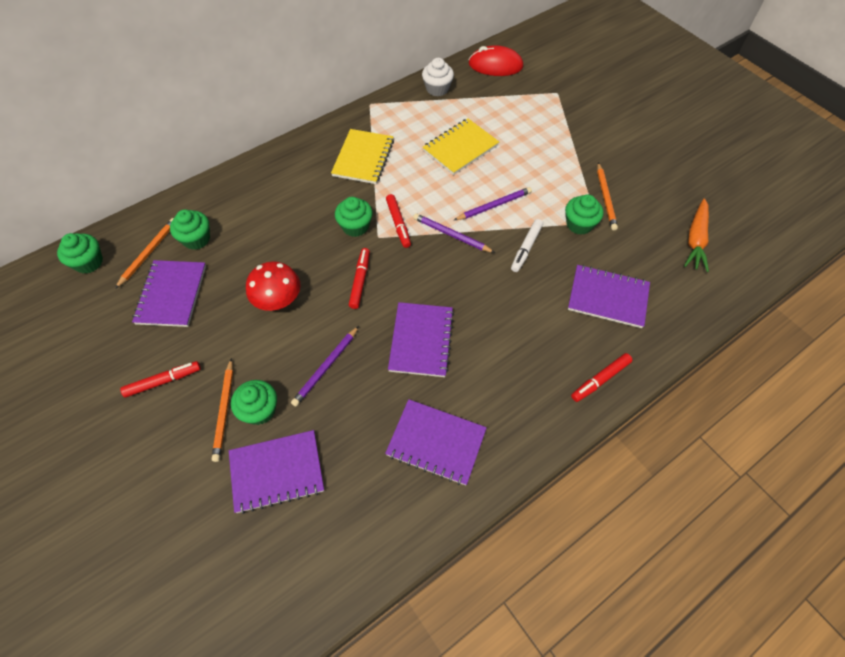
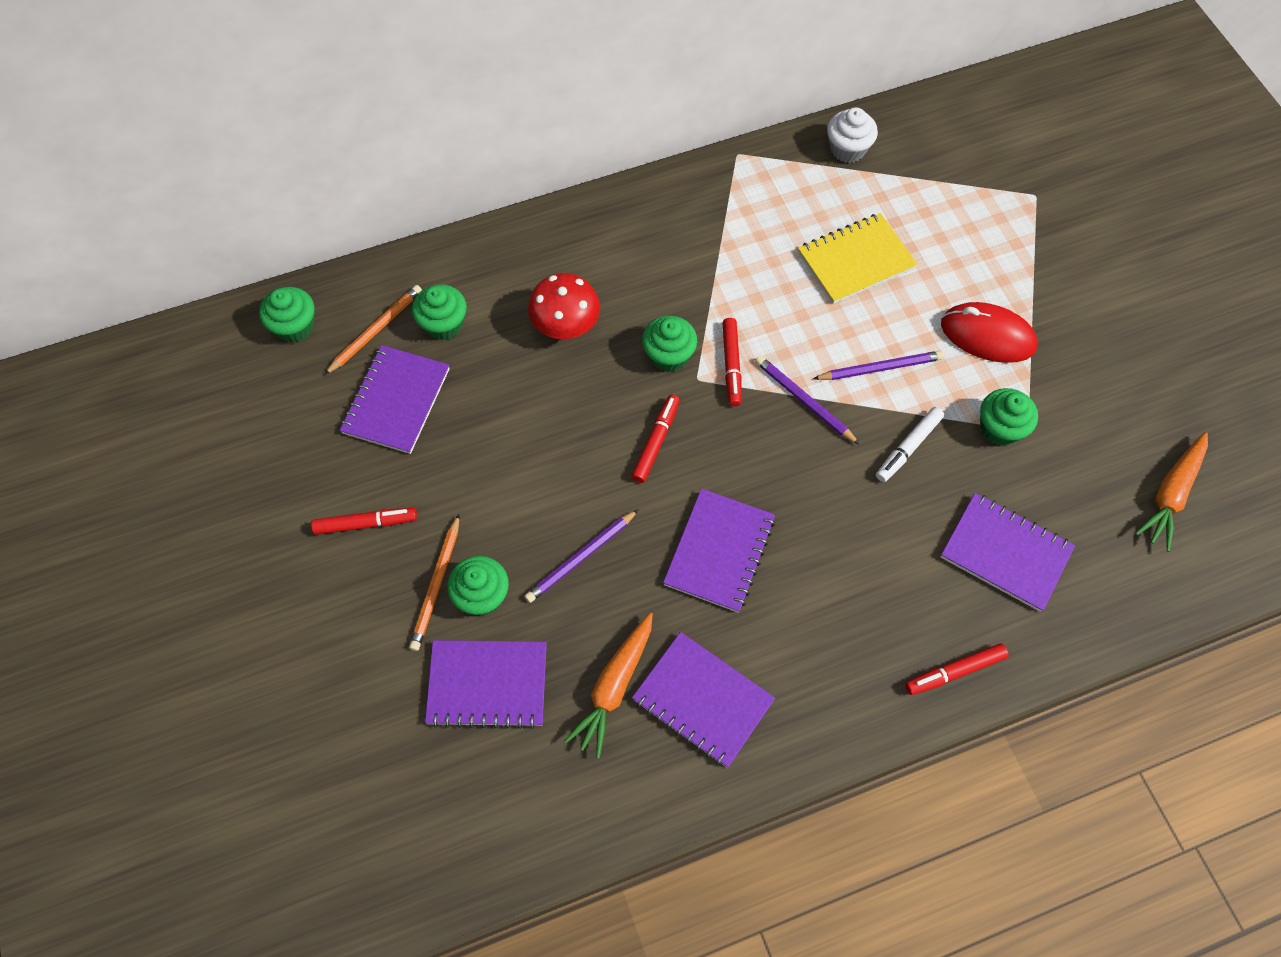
camera: 15 degrees right, 5 degrees up
(278, 300) = (537, 443): red mushroom -> red mushroom (566, 325)
(363, 158) = (706, 246): yellow notebook -> none
(370, 450) = (614, 687): none -> orange carrot
(495, 65) = (951, 125): red mouse -> red mouse (987, 335)
(605, 198) = (1054, 394): orange pencil -> none

